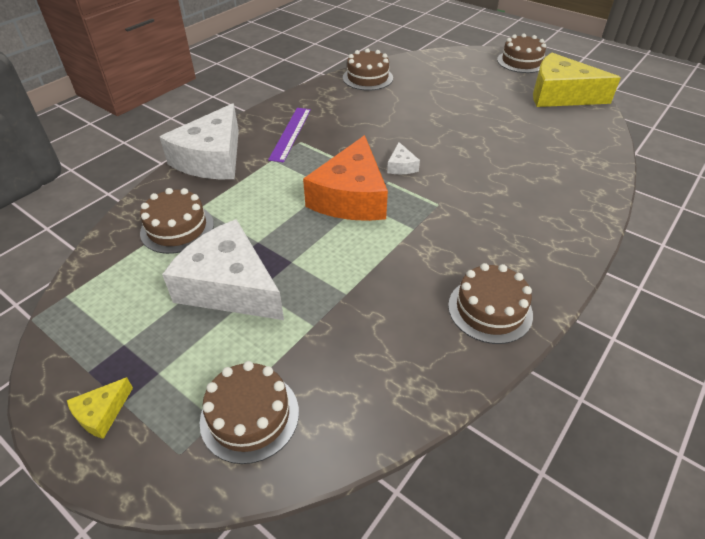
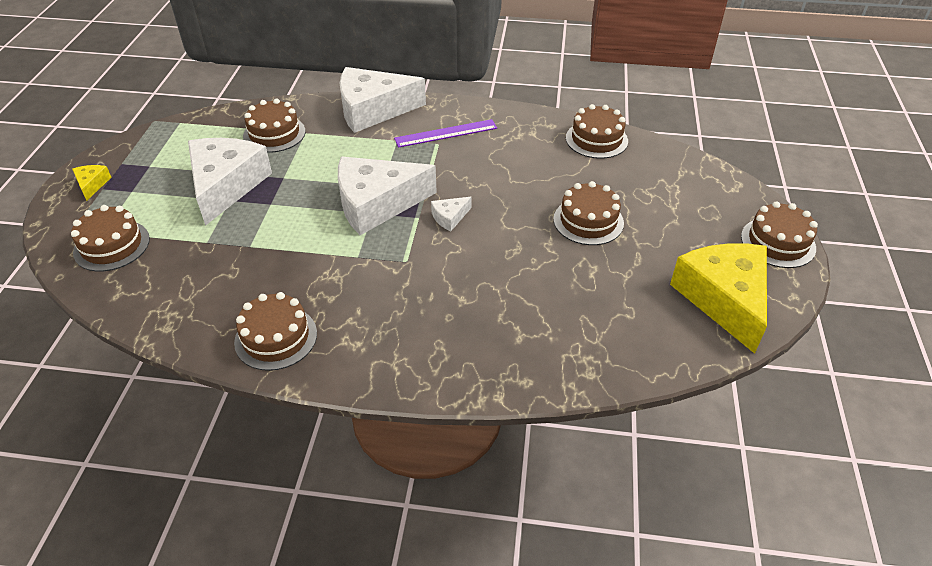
camera: 60 degrees right, 0 degrees up
(102, 413) = (92, 185): yellow cheese -> yellow cheese turned 75 degrees clockwise
(351, 197) = (377, 204): orange cheese -> white cheese
(453, 112) = (588, 221): none -> brown cake

